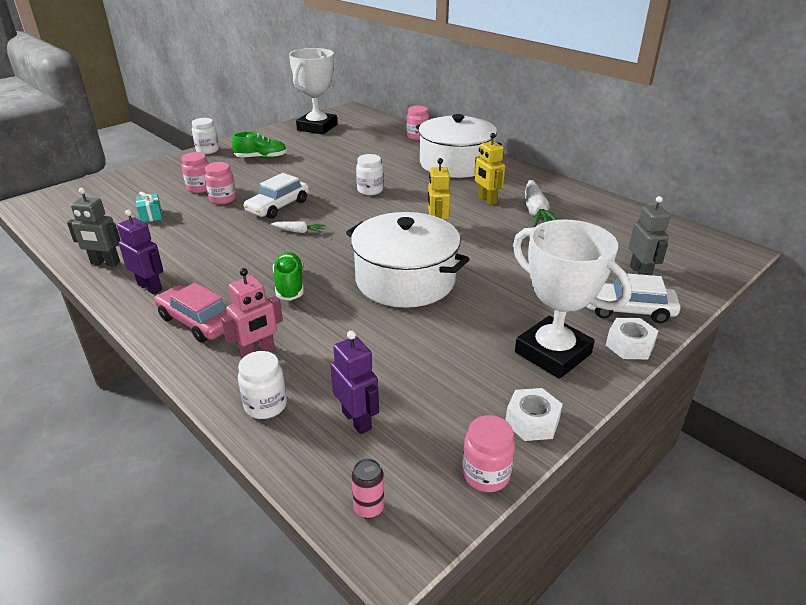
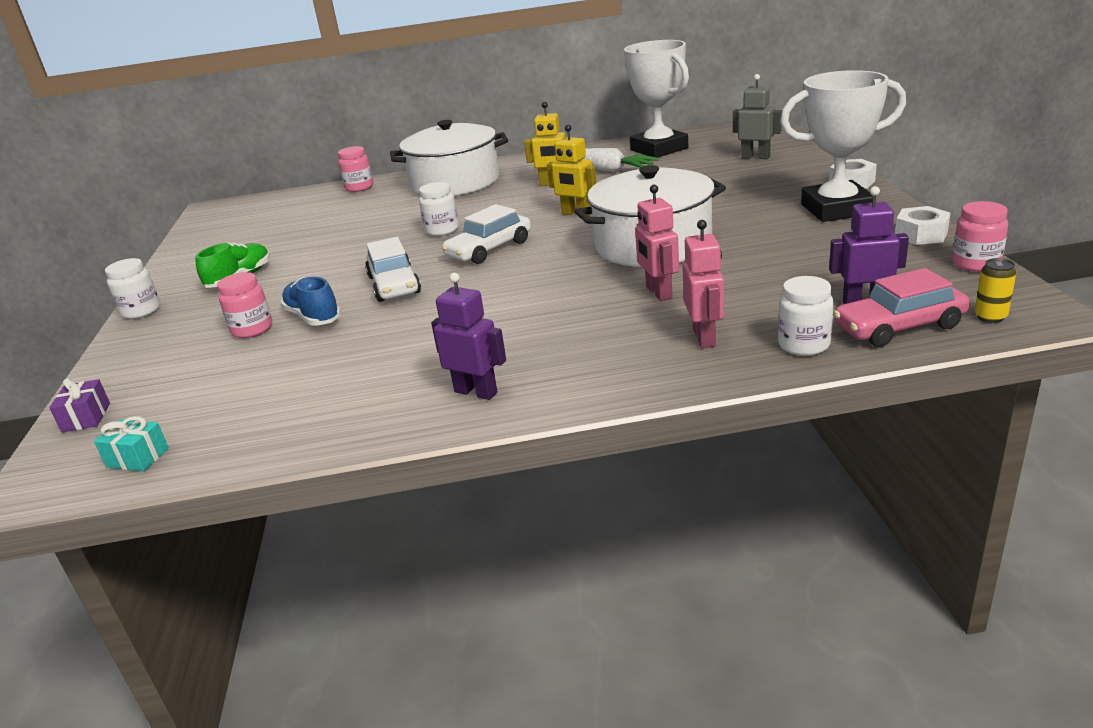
camera: 50 degrees left, 5 degrees down
(93, 187) = (86, 417): none -> purple gift
(105, 263) = (360, 423): grey robot -> none
(150, 287) = (476, 392): purple robot -> purple robot turned 45 degrees clockwise
(151, 215) = (271, 374): turquoise gift -> turquoise gift (138, 457)
(197, 322) = (600, 367): pink car -> pink car (899, 327)
(223, 199) = (313, 317): pink jar -> blue shoe
(289, 286) = (589, 302): green shoe -> none
(298, 231) = (475, 281): white carrot -> none
(317, 127) = (222, 233): white trophy -> white trophy (659, 149)
(321, 310) = (658, 292): none -> pink robot
(369, 508) = (990, 317): pink can -> yellow can
(627, 310) = (803, 172): white car -> white car (489, 249)

